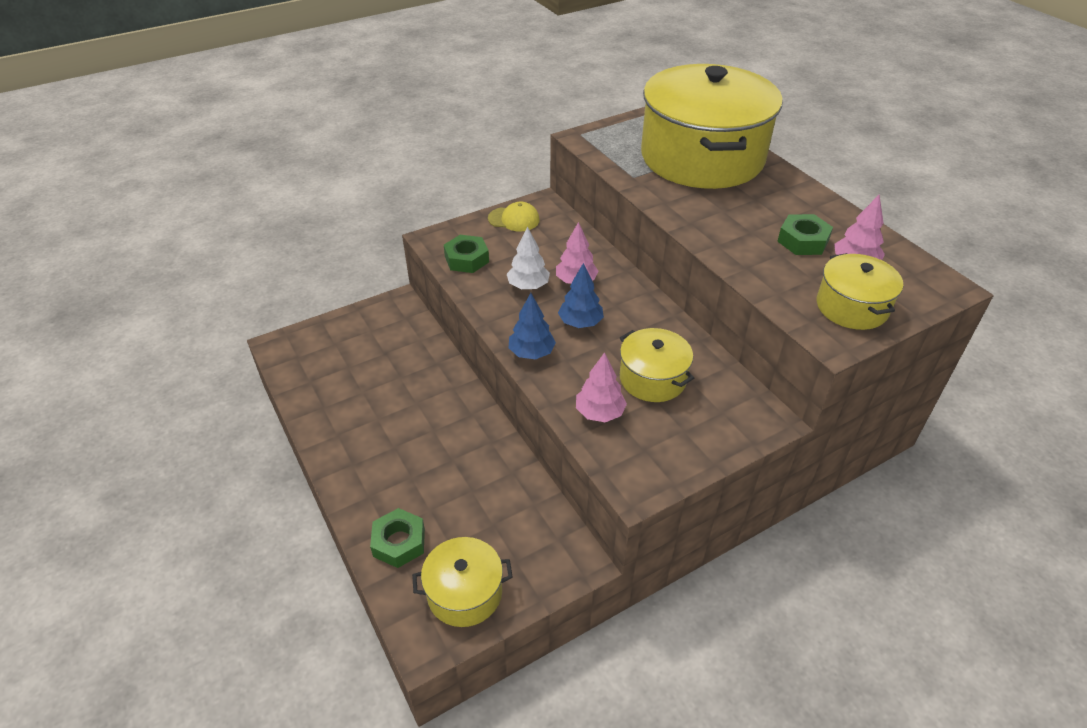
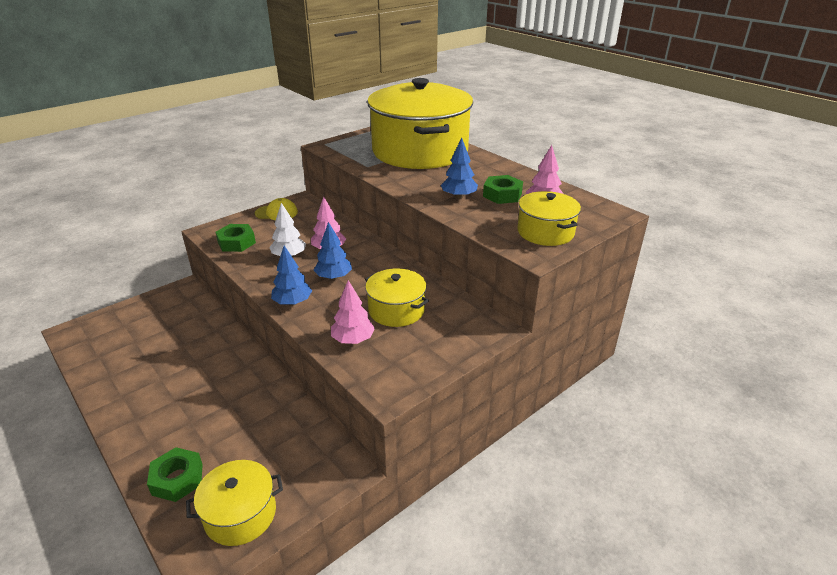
camera: 10 degrees left, 10 degrees down
(746, 238) = (459, 197): none -> blue tree

